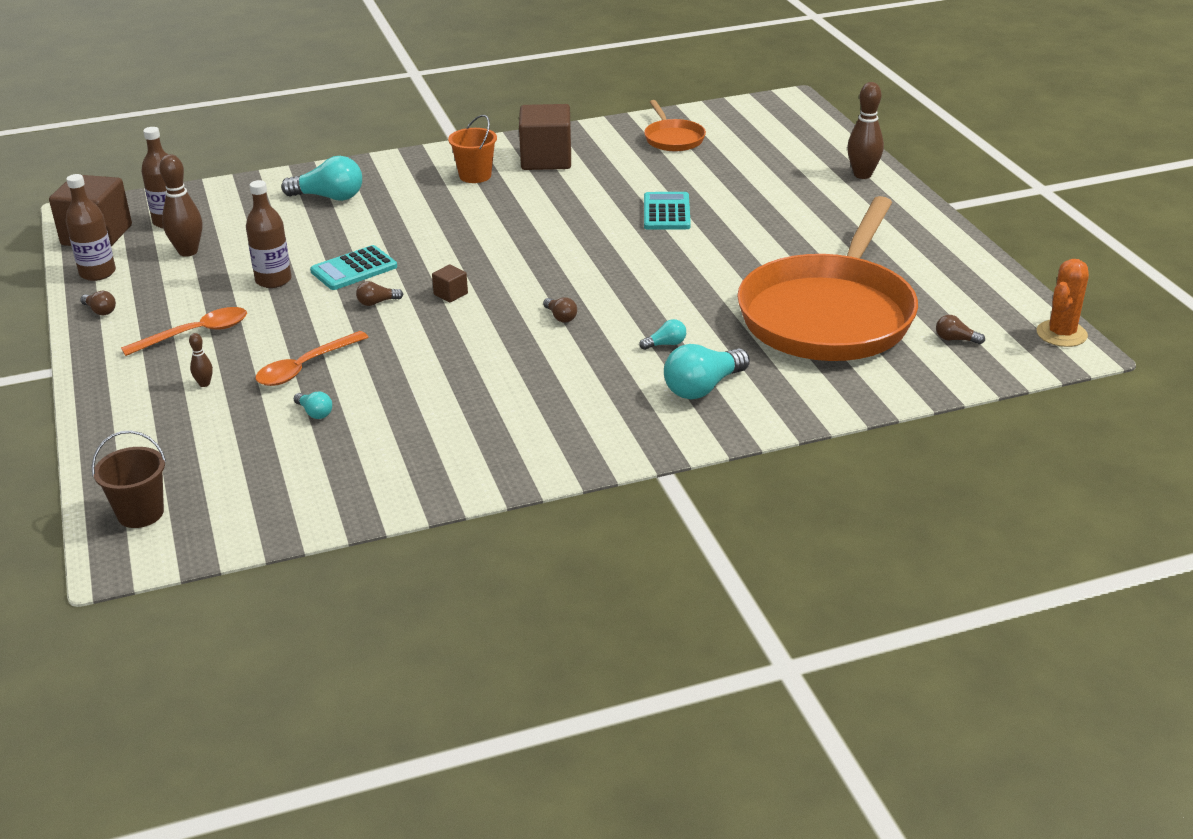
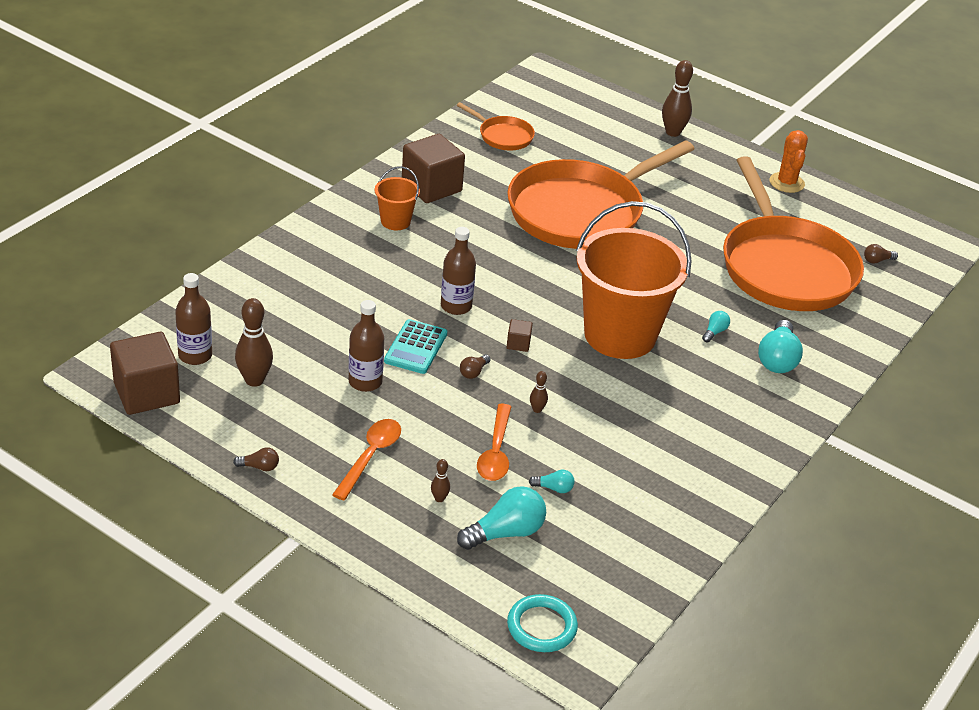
camera: 40 degrees left, 5 degrees up
(97, 273) = (203, 431): brown bottle -> brown bottle (456, 306)
(140, 513) = (541, 627): brown bucket -> turquoise ring
(329, 197) = (302, 282): turquoise light bulb -> turquoise light bulb (505, 533)
(392, 348) = (537, 409): none -> brown bowling pin
(560, 317) = (620, 335): brown light bulb -> orange bucket
(666, 212) = (581, 211): turquoise calculator -> orange pan
(1061, 334) = (928, 234): orange cactus -> orange cactus (786, 183)

